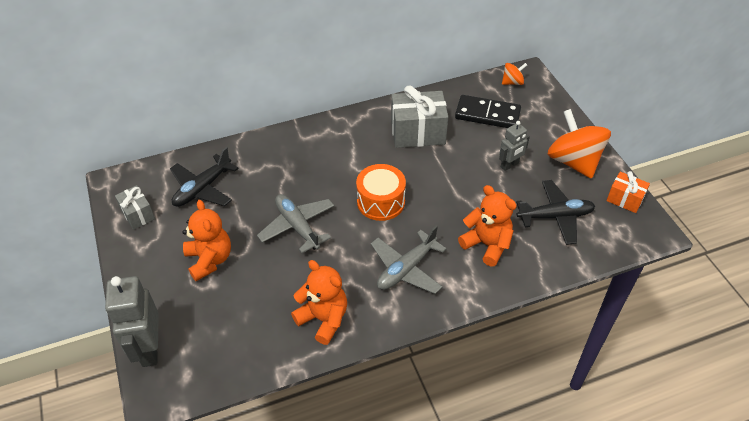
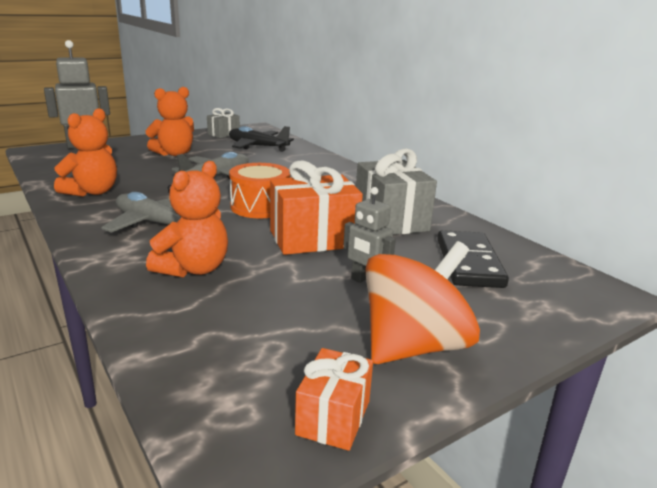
camera: 75 degrees right, 25 degrees down
(446, 179) = (313, 239): none -> orange gift
(512, 82) = (570, 281): orange spinning top -> none
(555, 216) = (261, 326): black plane -> none

